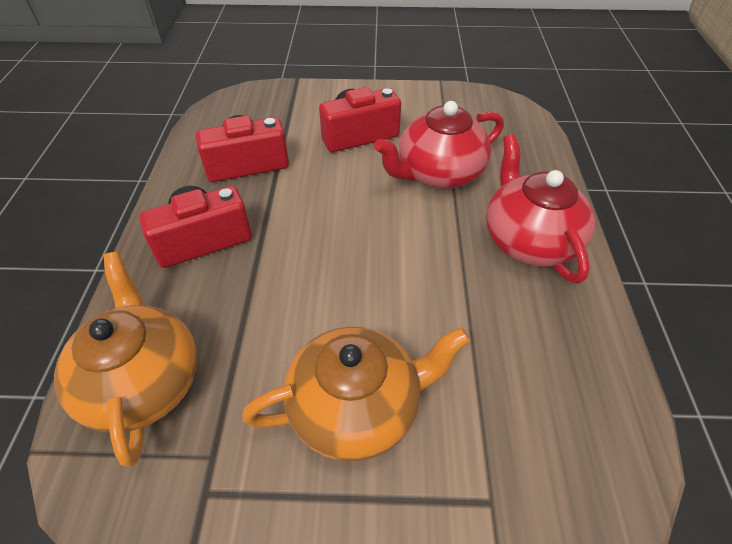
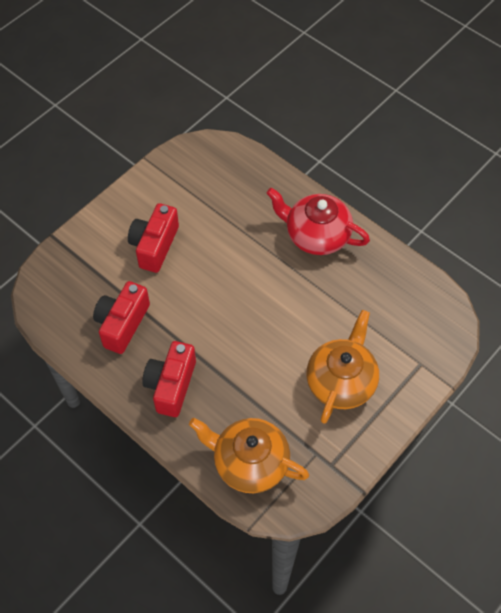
camera: 50 degrees left, 10 degrees up
(438, 173) = (230, 233): red teapot -> none

